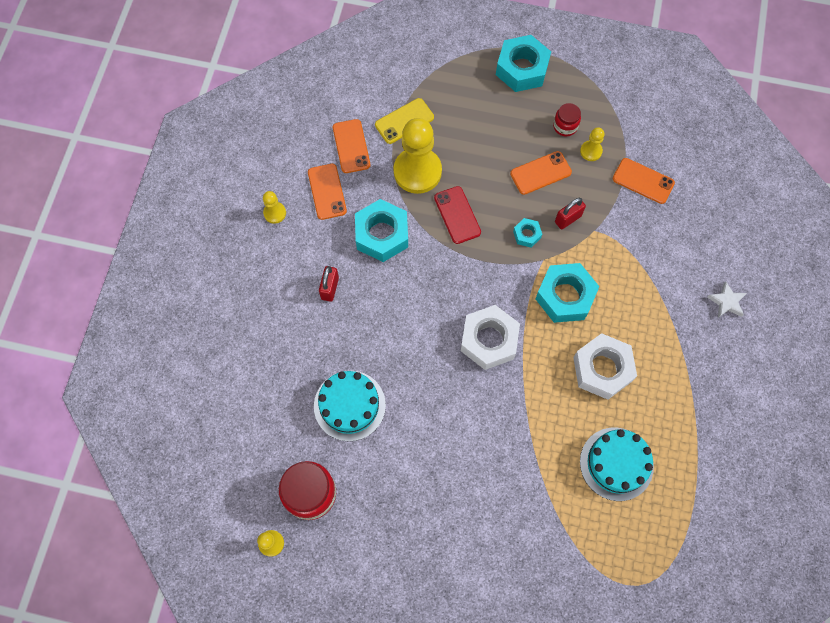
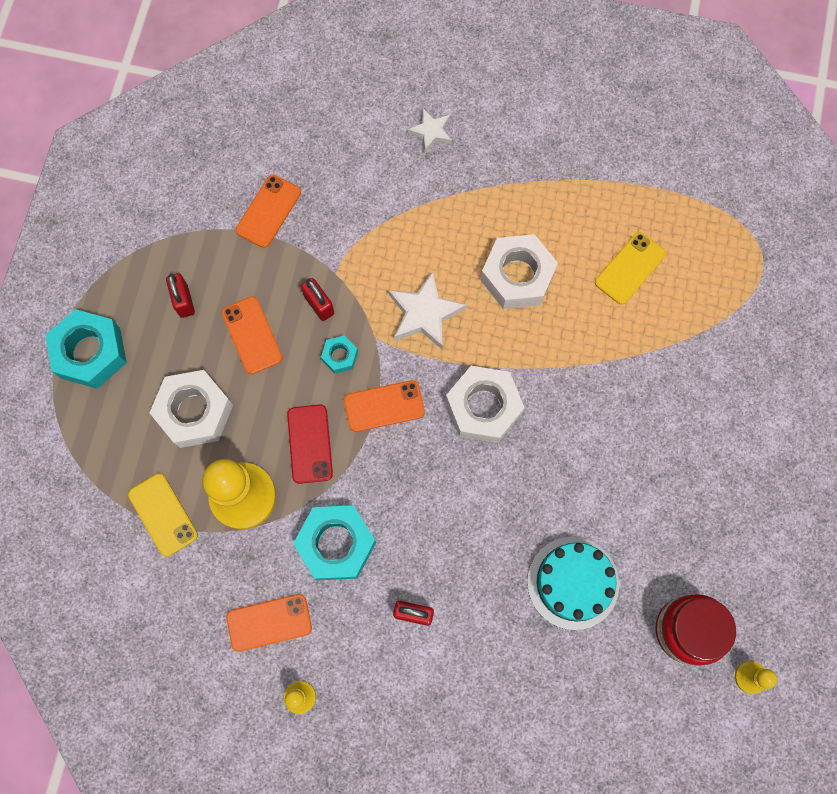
camera: 90 degrees left, 5 degrees up
(351, 146) = (199, 589): orange phone -> orange phone (384, 406)
(457, 215) = (310, 444): red phone -> red phone turned 75 degrees counterclockwise
(480, 137) = (194, 412): none -> white nut
(565, 126) = (184, 301): red jar -> red padlock
(565, 296) = (424, 314): turquoise nut -> white star
(591, 151) = (223, 271): yellow pawn -> none
(616, 464) = (630, 268): turquoise cake -> yellow phone

